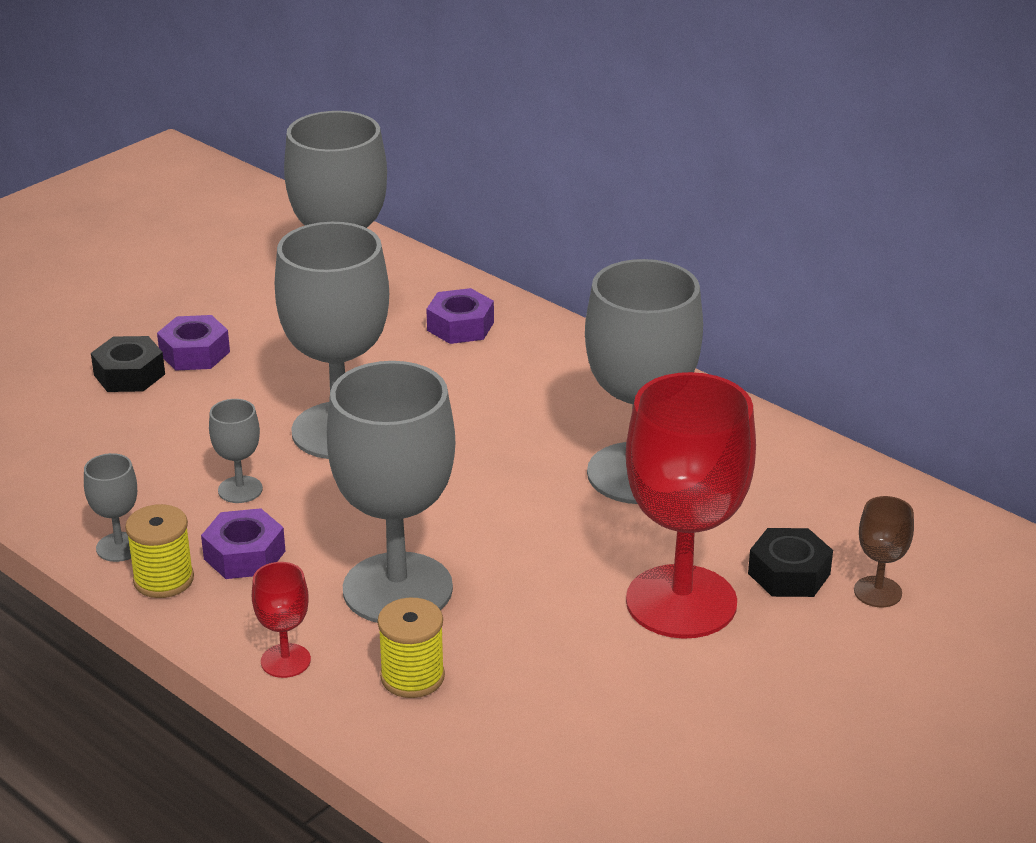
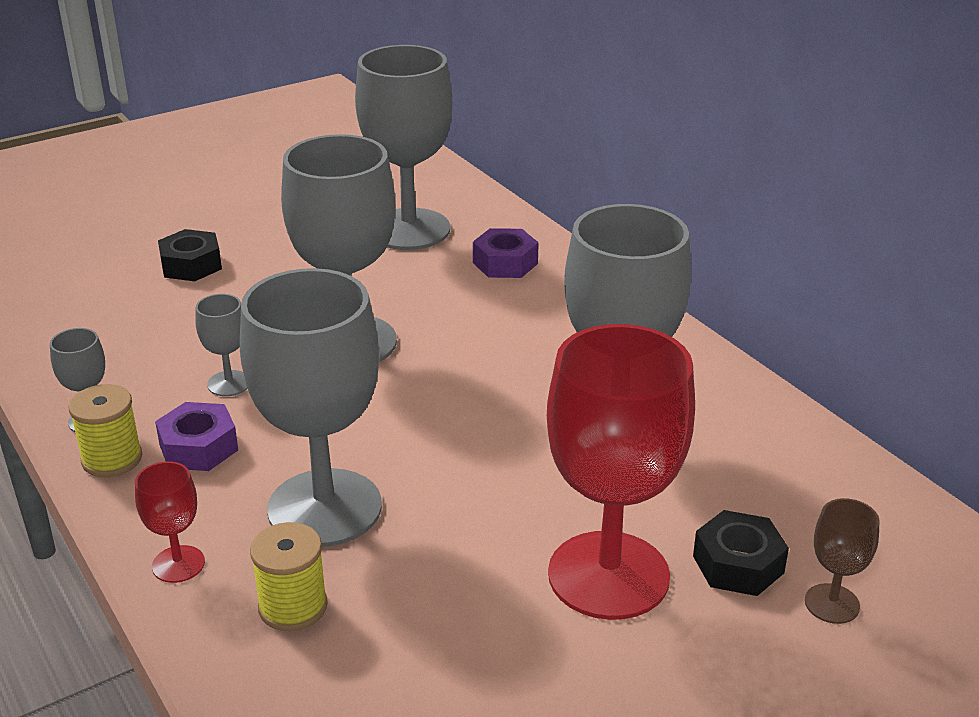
camera: 15 degrees right, 0 degrees up
(194, 353) = (257, 254): purple nut -> none

